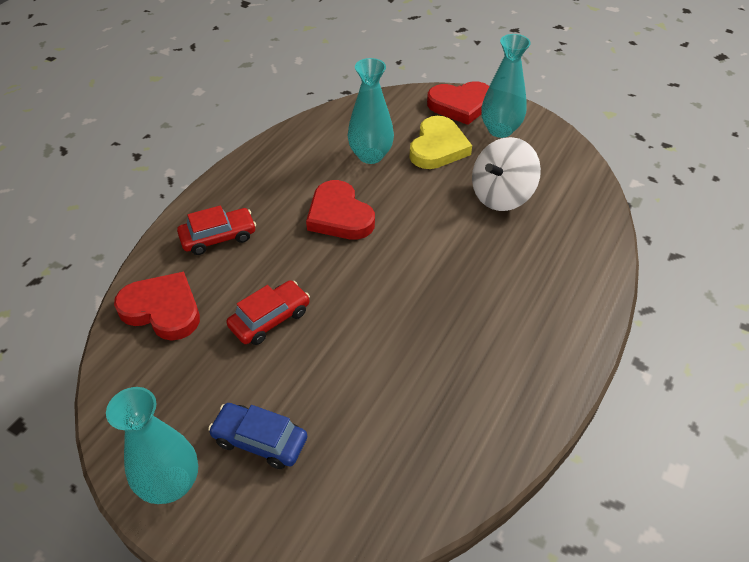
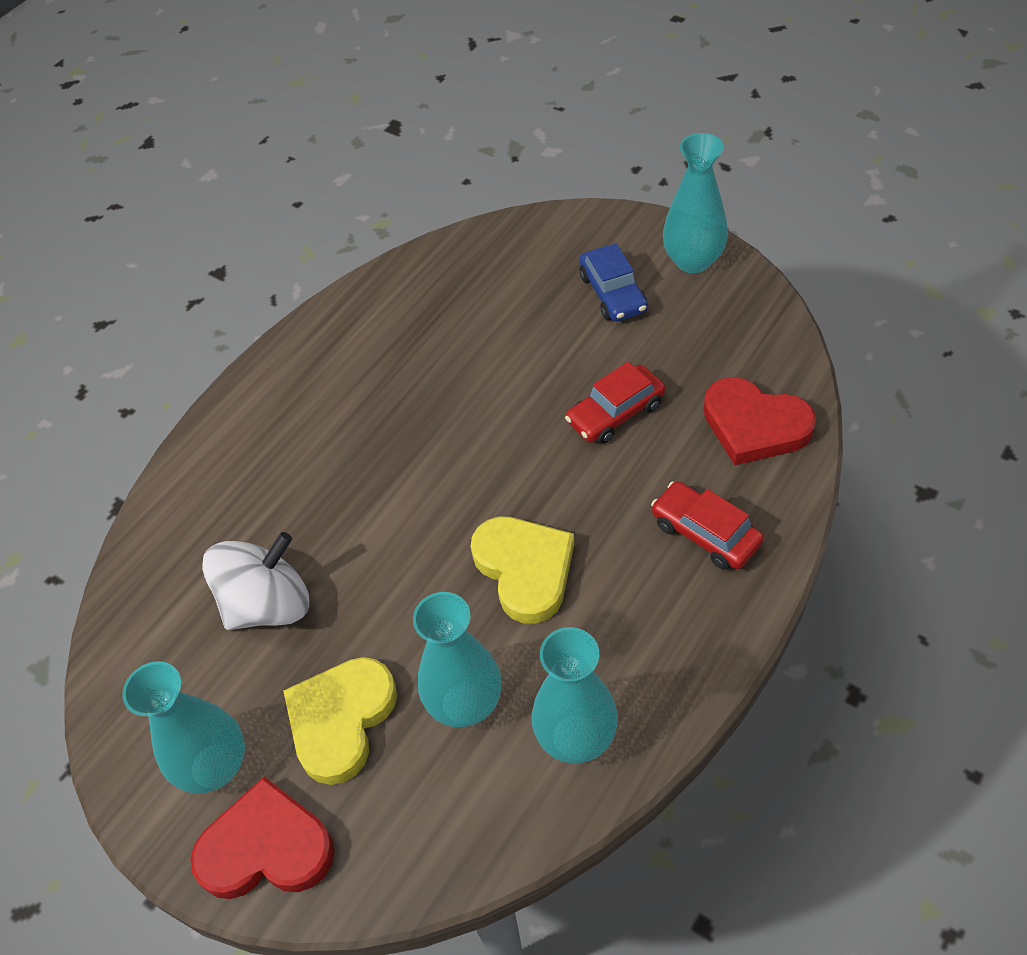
camera: 170 degrees left, 5 degrees up
(218, 237) = (705, 533): red car -> red car turned 60 degrees clockwise
(260, 440) = (613, 293): blue car -> blue car turned 45 degrees clockwise
(309, 144) = (576, 736): none -> turquoise vase
(339, 215) = (525, 569): red heart -> yellow heart

